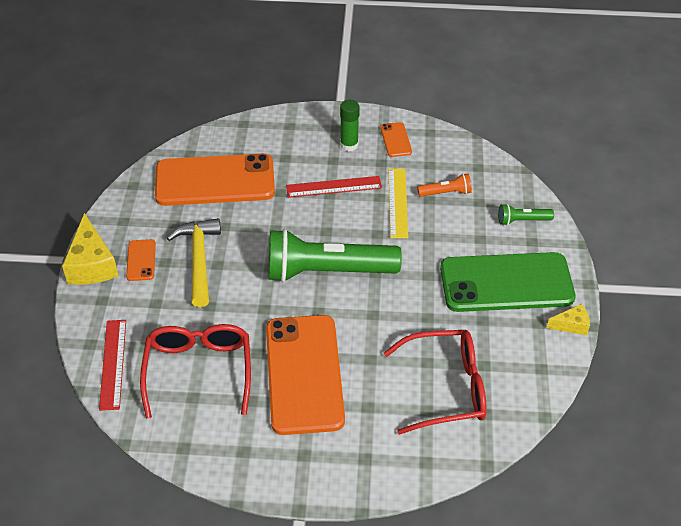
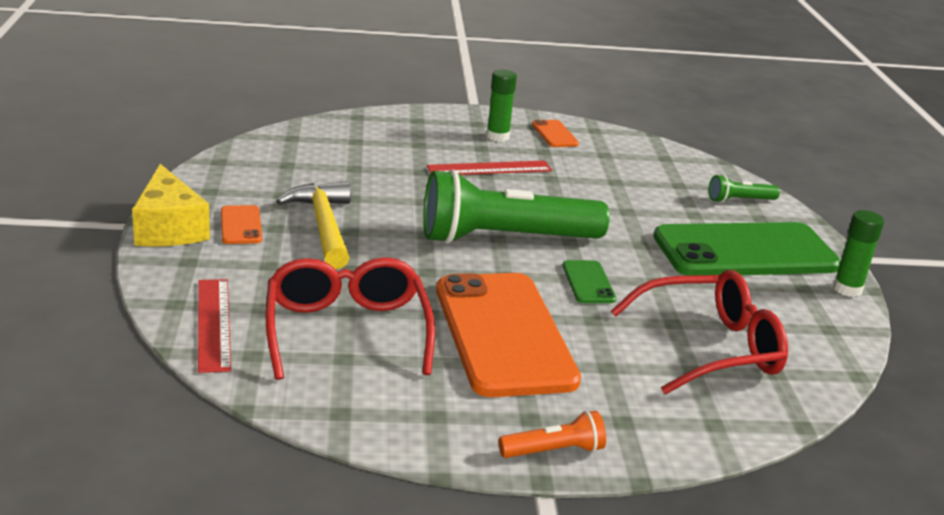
camera: 10 degrees left, 20 degrees down
(215, 180) = (331, 160): orange phone -> none
(377, 319) = (588, 282): none -> green phone
(398, 202) = (577, 183): yellow ruler -> none
(446, 193) = (634, 176): orange flashlight -> orange flashlight (554, 451)
(571, 325) = (847, 289): yellow cheese -> green glue stick

